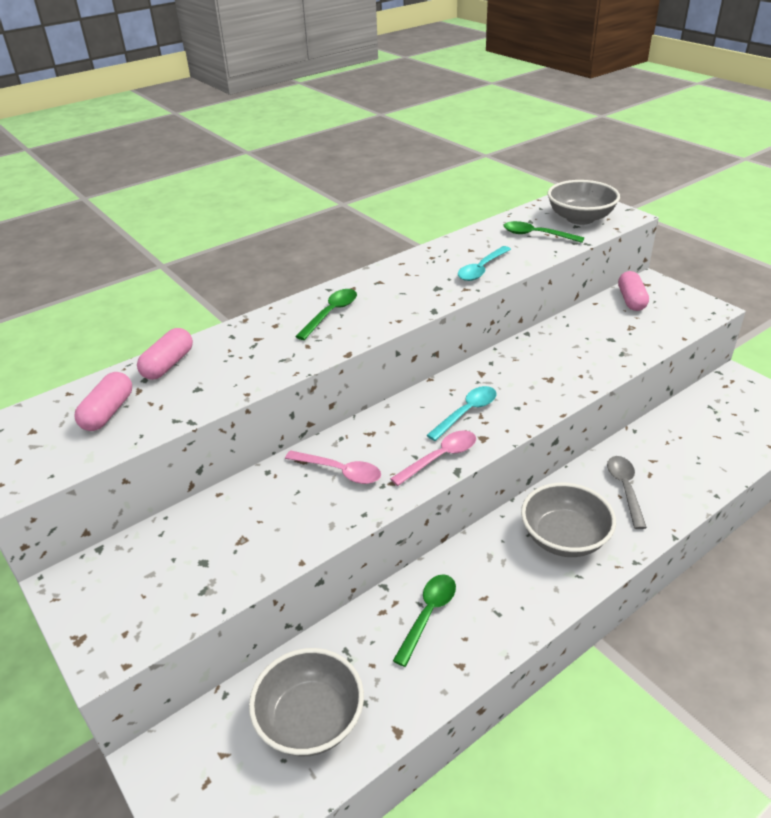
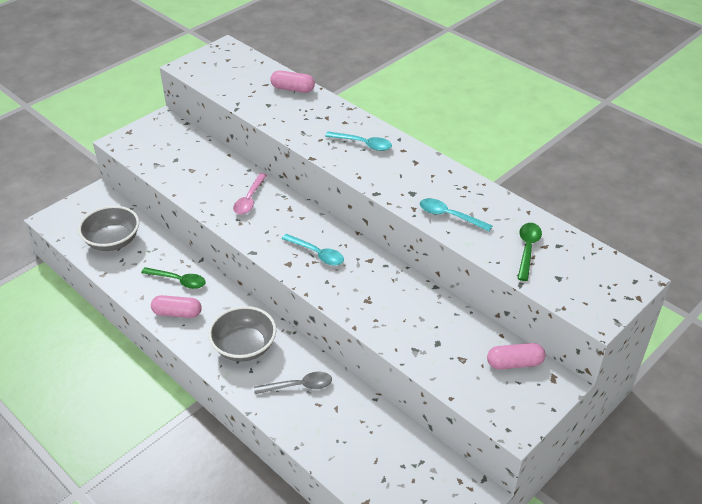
camera: 80 degrees right, 5 degrees up
(108, 412) = (244, 79): pink capsule -> pink capsule (177, 313)
(331, 313) = (363, 144): green spoon -> turquoise spoon
(440, 457) = (265, 243): pink spoon -> none
(580, 218) = (577, 281): grey bowl -> none

